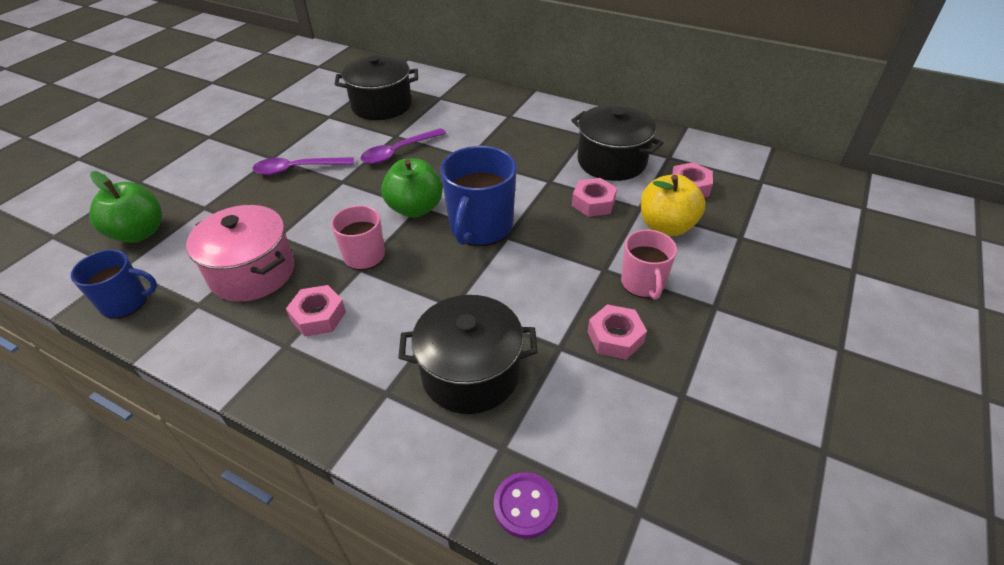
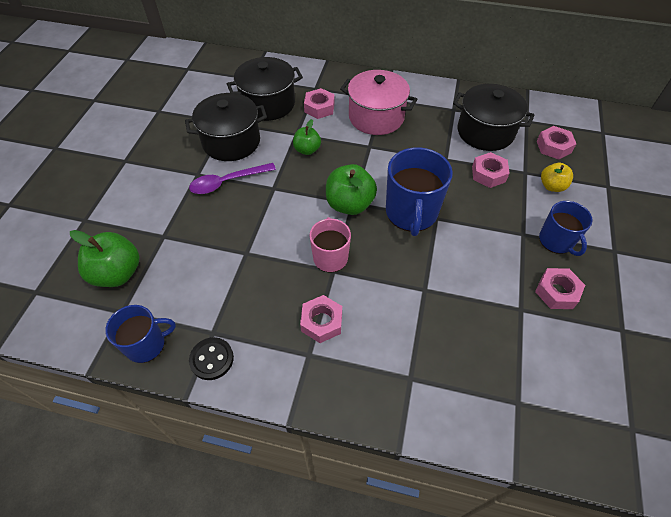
camera: 15 degrees left, 10 degrees up
(181, 329) = (212, 359): none -> black button
(252, 272) = (243, 292): pink pot -> pink pot (376, 117)
(398, 152) = (307, 150): purple spoon -> green apple
(434, 115) = (319, 108): none -> pink nut
(470, 373) = (466, 346): black pot -> black pot (231, 142)
(525, 506) = (555, 445): purple button -> none
(643, 283) = (556, 241): pink mug -> blue mug
(666, 226) = (552, 186): yellow apple -> yellow apple, size x0.61

